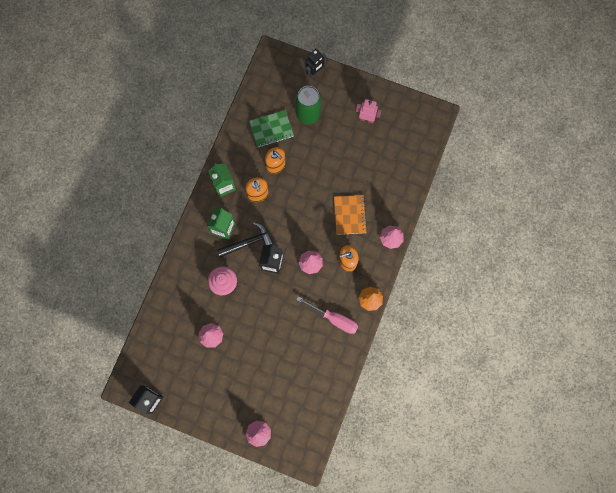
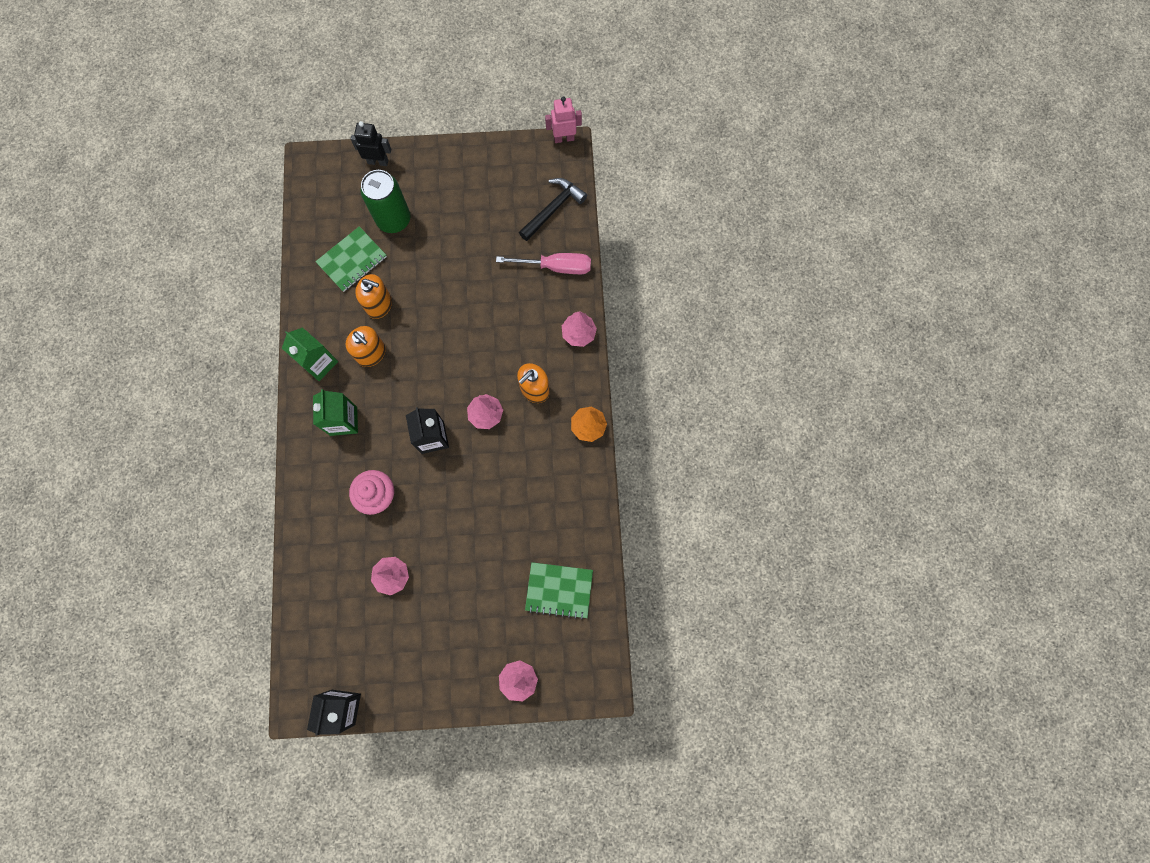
camera: 25 degrees left, 0 degrees up
(248, 242) = (387, 424): black hammer -> black hammer (553, 209)
(307, 391) = (559, 590): none -> green notebook
(315, 72) = (378, 161): black robot -> black robot turned 105 degrees counterclockwise
(334, 319) = (551, 474): pink screwdriver -> pink screwdriver (556, 267)
(350, 215) = (510, 327): orange notebook -> none
(366, 119) = (475, 193): pink robot -> pink robot (564, 138)

